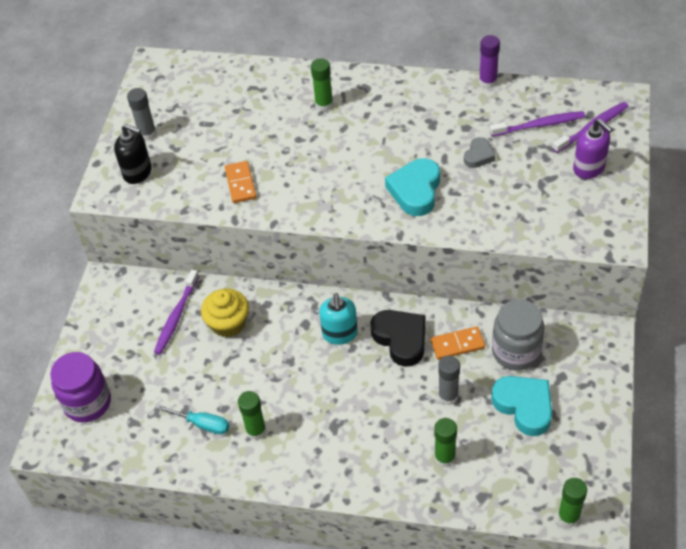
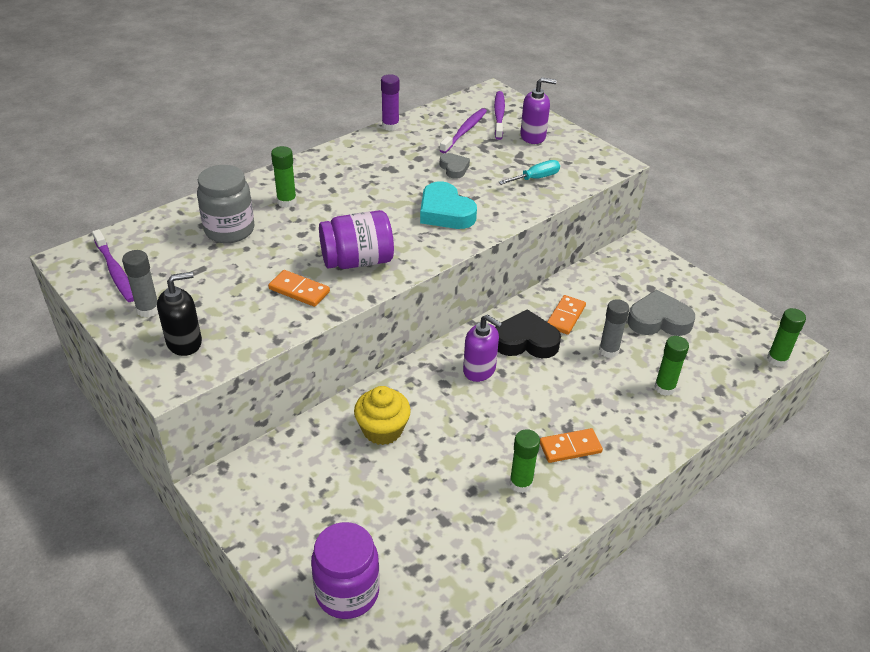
camera: 55 degrees left, 10 degrees down
(176, 316) = (329, 460): purple toothbrush -> purple toothbrush (115, 272)
(203, 424) = (474, 516): turquoise screwdriver -> turquoise screwdriver (536, 178)
(303, 188) = (357, 261): none -> purple jar
(318, 437) = (570, 447): none -> orange domino
(340, 334) = (479, 370): turquoise soap dispenser -> purple soap dispenser
(516, 352) = (605, 294): grey jar -> grey jar (229, 230)
(524, 406) = (658, 320): turquoise heart -> grey heart

